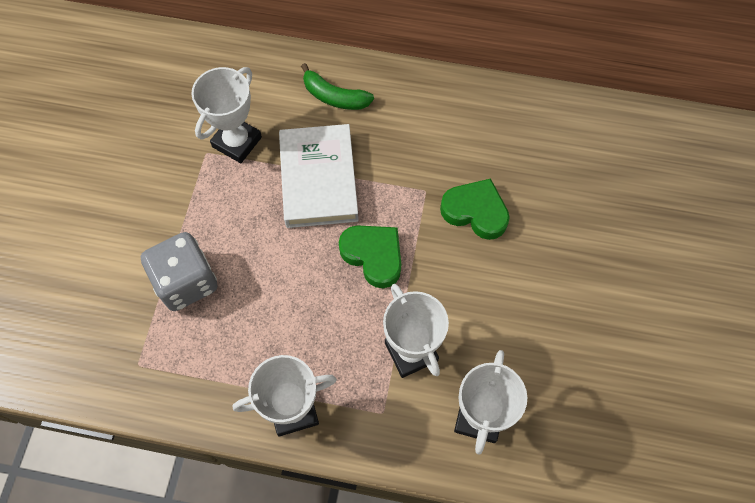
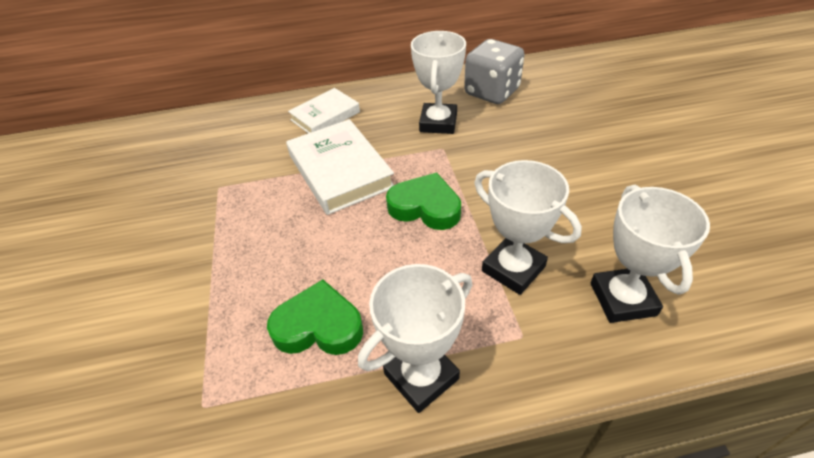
camera: 20 degrees left, 20 degrees down
(186, 282) = (236, 297): grey dice -> grey dice (491, 92)
(237, 142) = (247, 170): white trophy -> white trophy (438, 123)
(334, 97) = (325, 116): green banana -> white book
(475, 212) = (496, 147): green heart -> green heart (318, 326)

